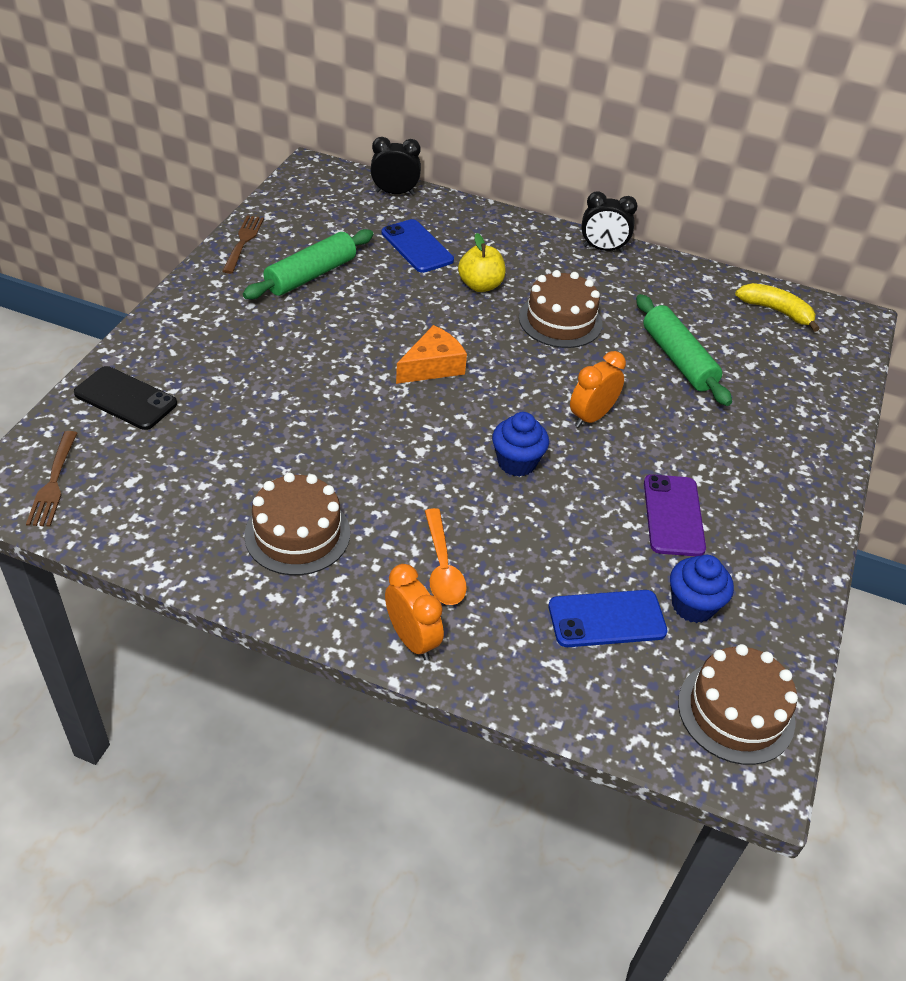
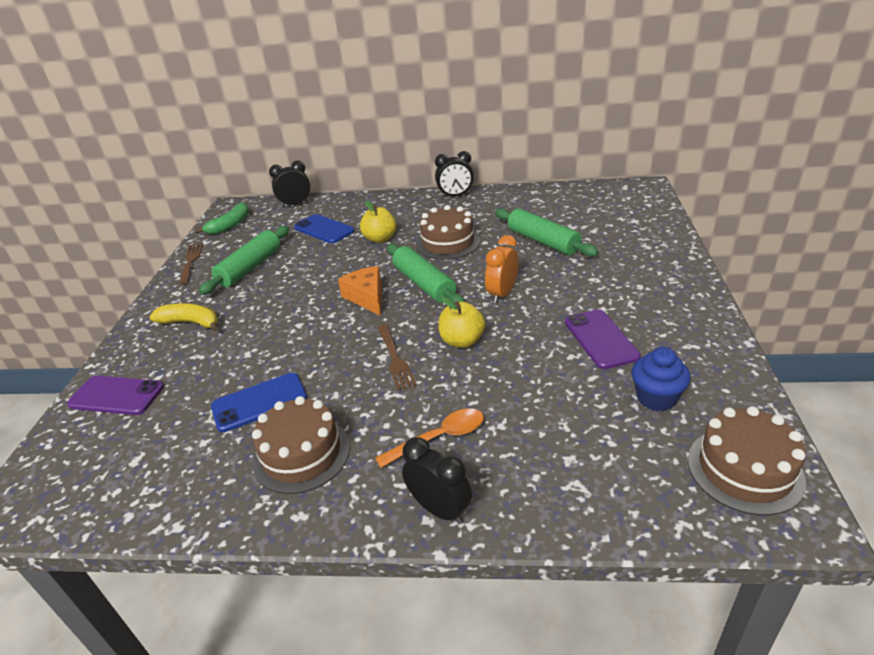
camera: 10 degrees left, 10 degrees down
(53, 482) = (59, 485): brown fork -> brown fork (395, 358)
(125, 399) = (116, 396): black phone -> purple phone
(304, 200) = (230, 225): none -> green banana
(412, 639) = (439, 509): orange clock -> black clock
(432, 366) = (367, 297): orange cheese -> orange cheese turned 60 degrees counterclockwise
(442, 567) = (439, 438): orange spoon -> orange spoon turned 90 degrees counterclockwise
(506, 371) = (424, 284): none -> green rolling pin
(517, 462) = (462, 341): blue cupcake -> yellow apple
(607, 619) = (595, 432): blue phone -> blue phone (259, 402)
(776, 311) = (590, 197): yellow banana -> yellow banana (191, 323)

